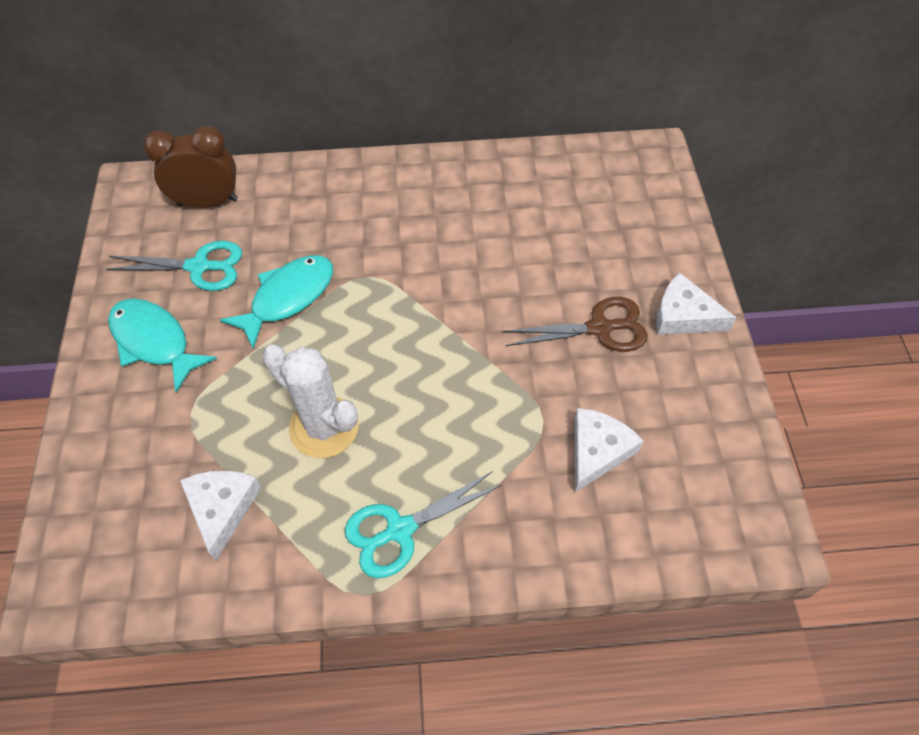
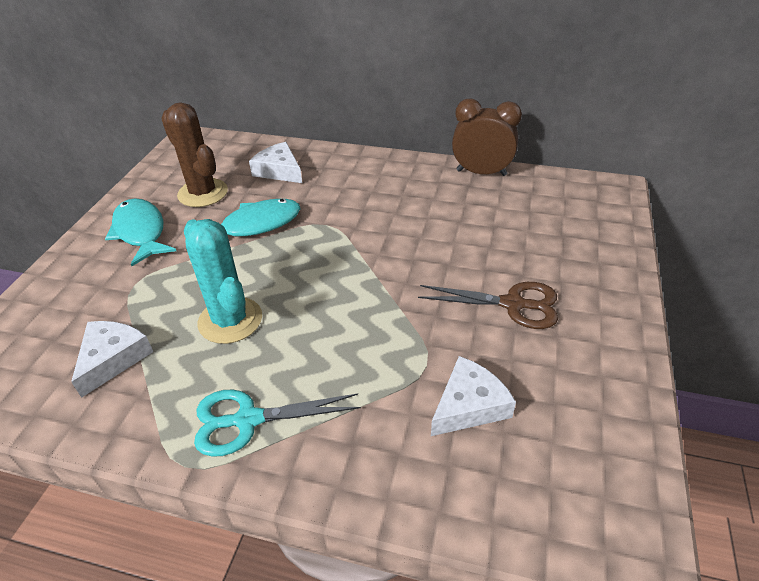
camera: 20 degrees right, 15 degrees down
(198, 267) = (203, 193): turquoise scissors -> brown cactus
(208, 202) = (234, 157): brown clock -> brown clock (481, 173)
(324, 427) = (230, 320): white cactus -> turquoise cactus
(683, 316) = (601, 313): white cheese -> white cheese (279, 171)

